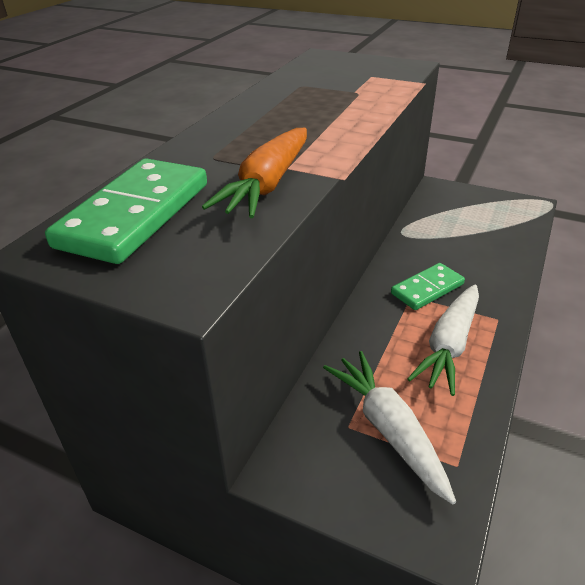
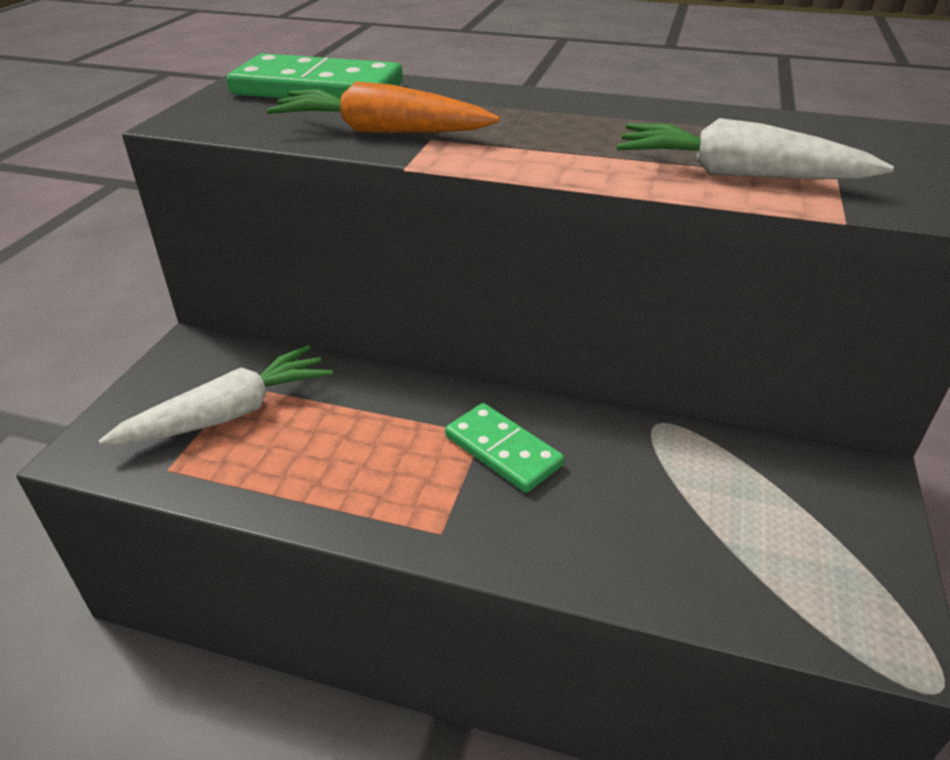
camera: 80 degrees right, 0 degrees up
(449, 345) = (372, 470): white carrot -> white carrot (737, 174)

